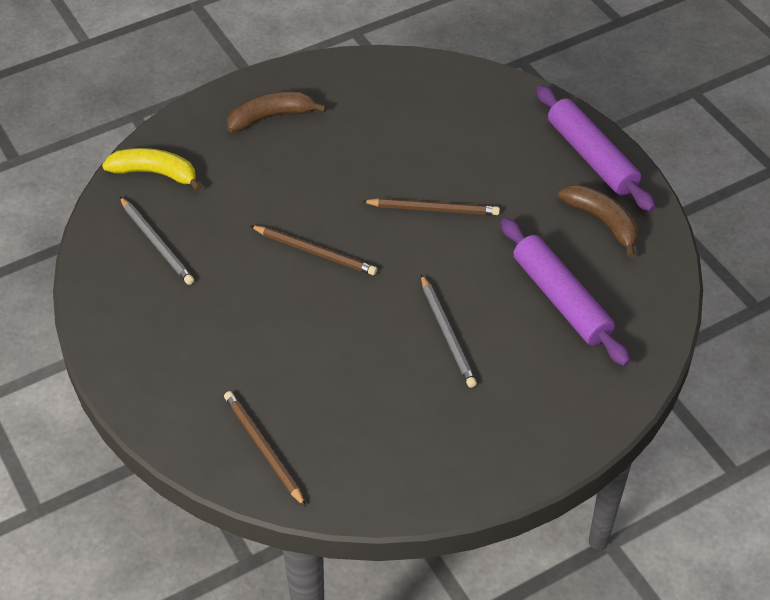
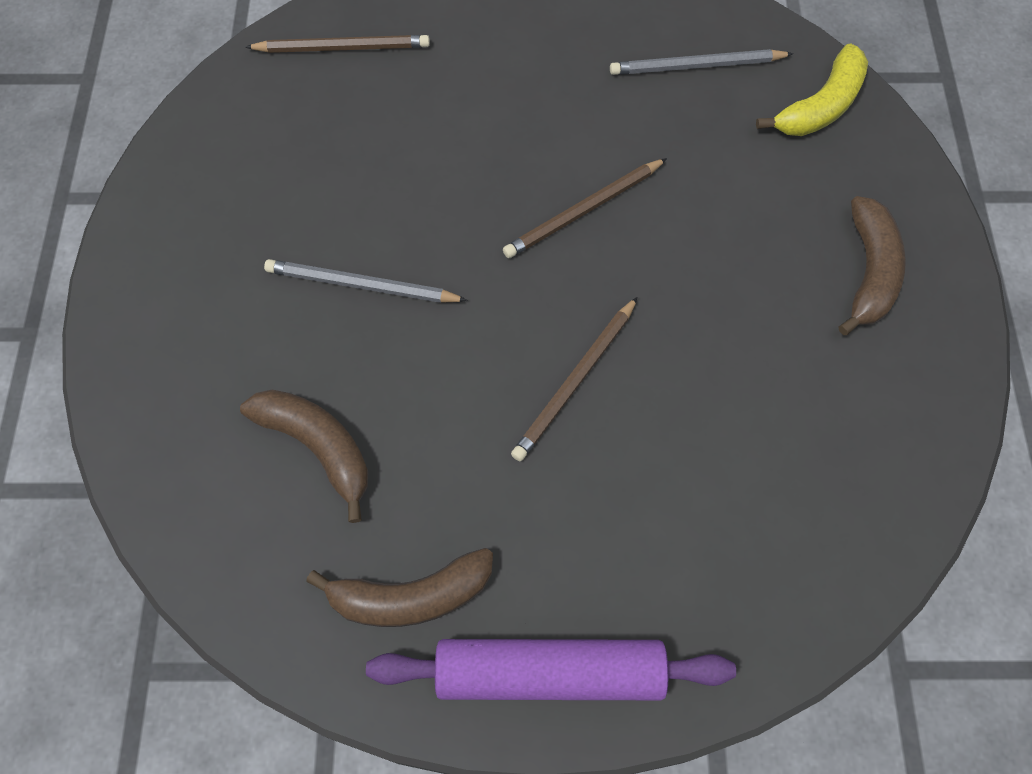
camera: 120 degrees right, 15 degrees up
(561, 299) = (318, 447): purple rolling pin -> brown banana

